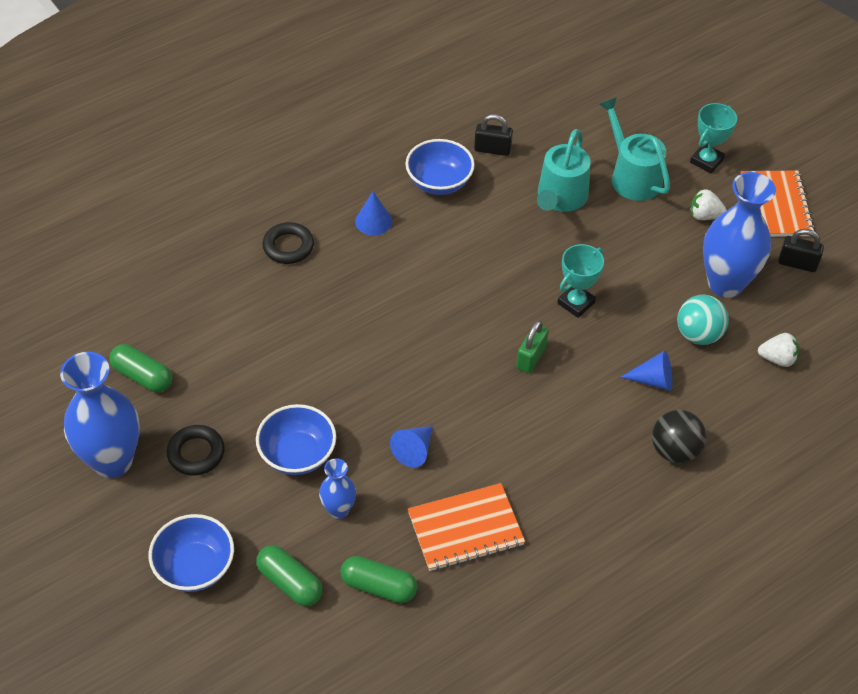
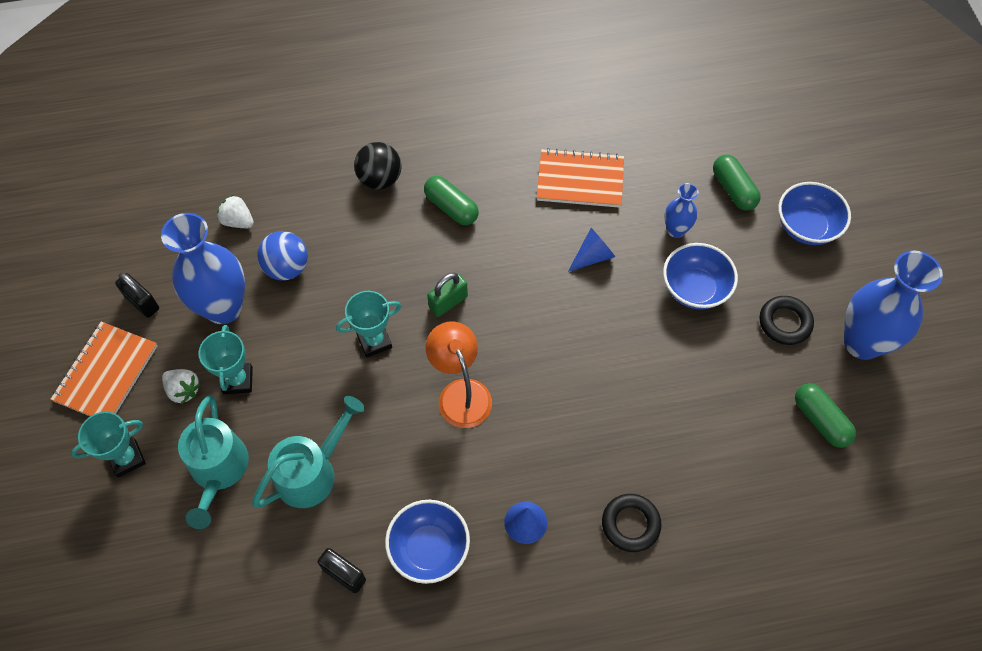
camera: 155 degrees left, 10 degrees up
(379, 586) = (665, 163): green capsule -> green capsule (451, 207)
(476, 290) = (460, 393): none -> orange lamp
(653, 380) = (355, 242): blue cone -> none
(667, 236) = (238, 380): none -> turquoise trophy
(698, 334) = (287, 268): turquoise ball -> blue ball

